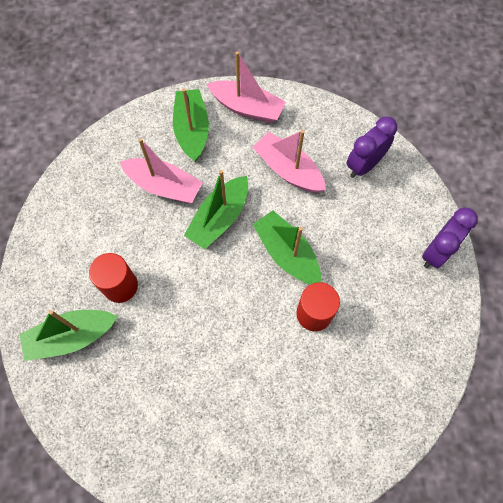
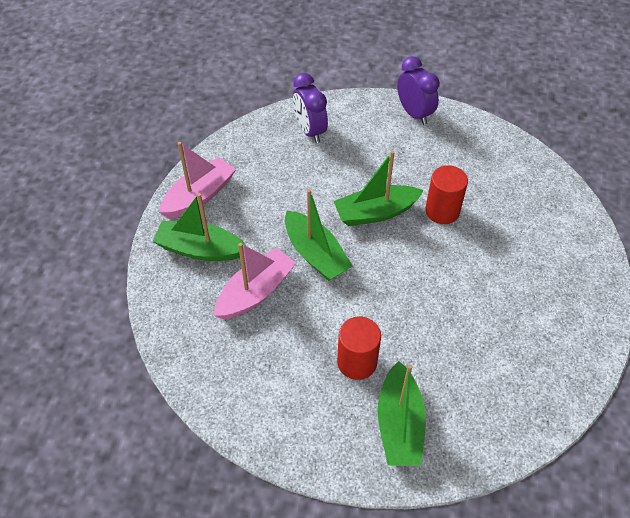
camera: 70 degrees left, 15 degrees down
(288, 170) = (288, 185): pink boat -> none

